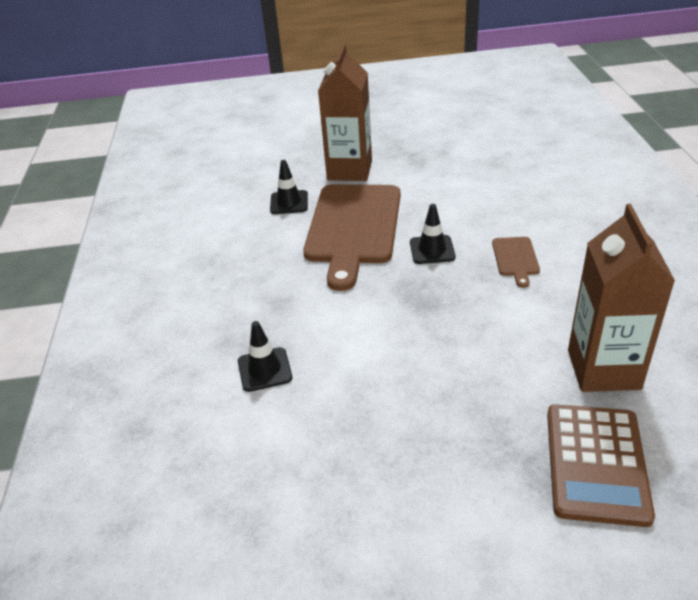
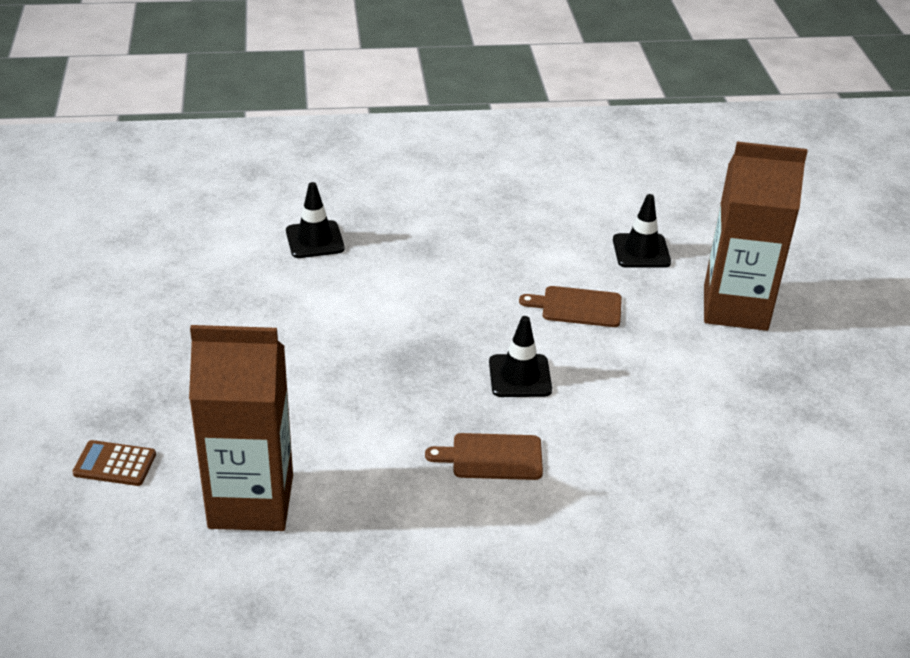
camera: 85 degrees right, 0 degrees up
(353, 228) = (577, 307): brown cutting board -> brown cutting board, size x0.42
(596, 463) = (115, 464): brown calculator -> brown calculator, size x0.48

